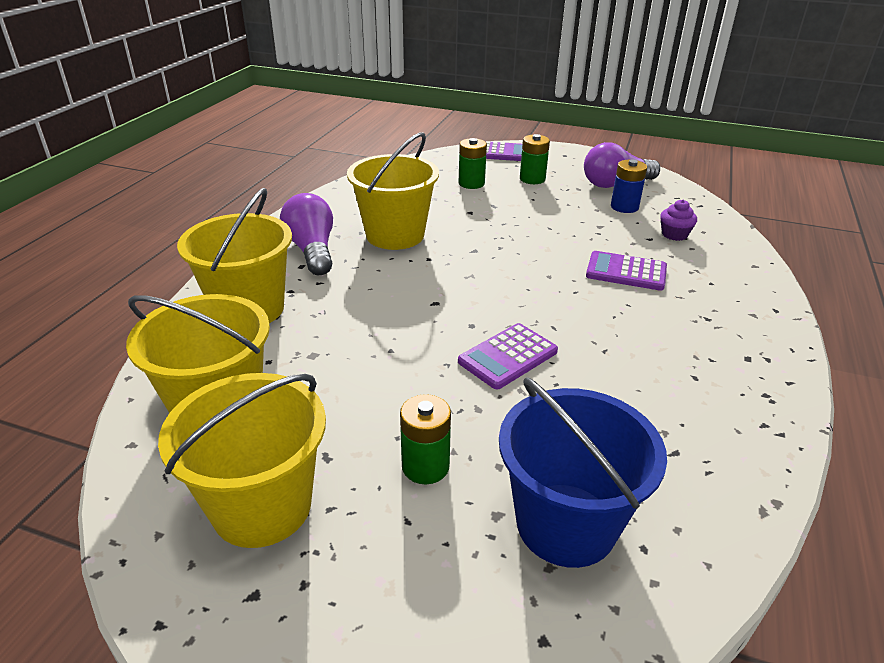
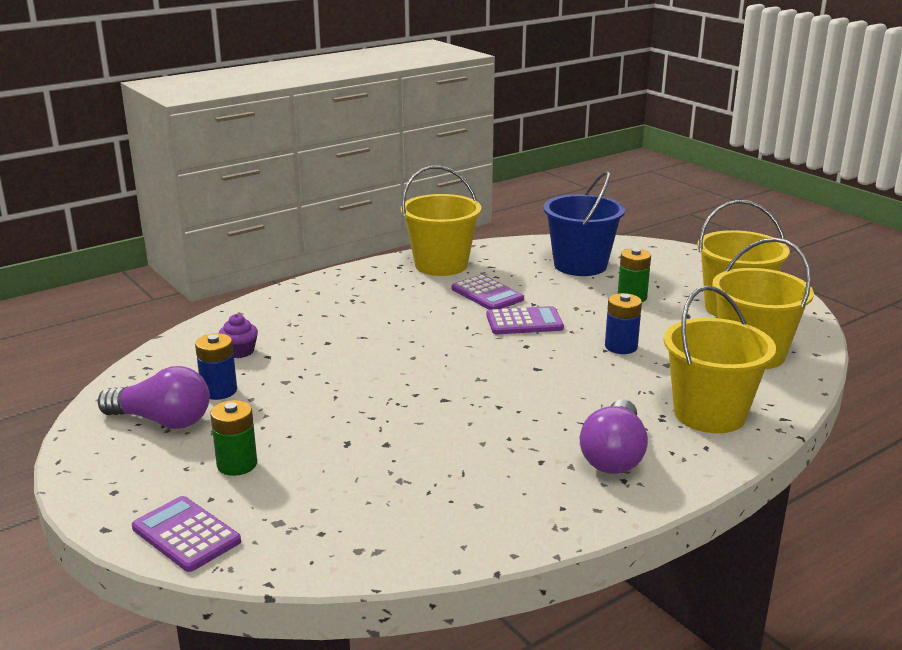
camera: 145 degrees left, 10 degrees down
(377, 360) = (621, 347): none -> blue battery
(395, 235) = (505, 443): yellow bucket -> yellow bucket (441, 265)
(471, 183) = (321, 487): green battery -> none
(626, 272) = (346, 339): purple calculator -> purple calculator (487, 294)

